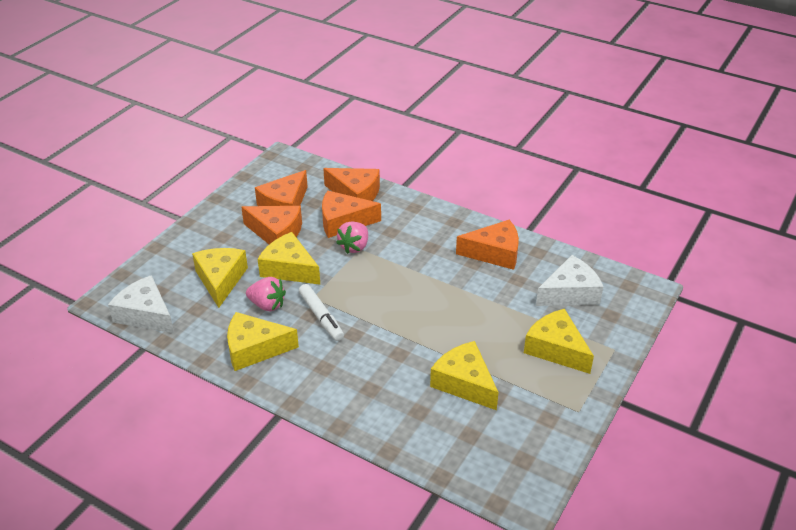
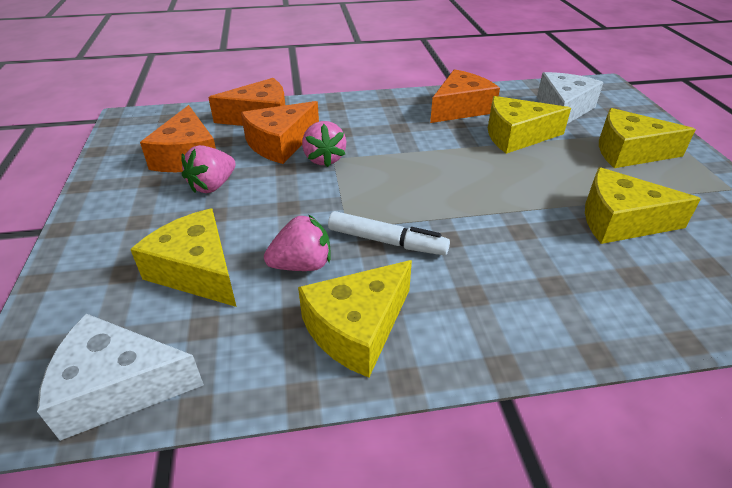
camera: 40 degrees left, 0 degrees up
(276, 233) = (212, 186): orange cheese -> pink strawberry
(289, 269) = (277, 213): yellow cheese -> yellow cheese (516, 136)

